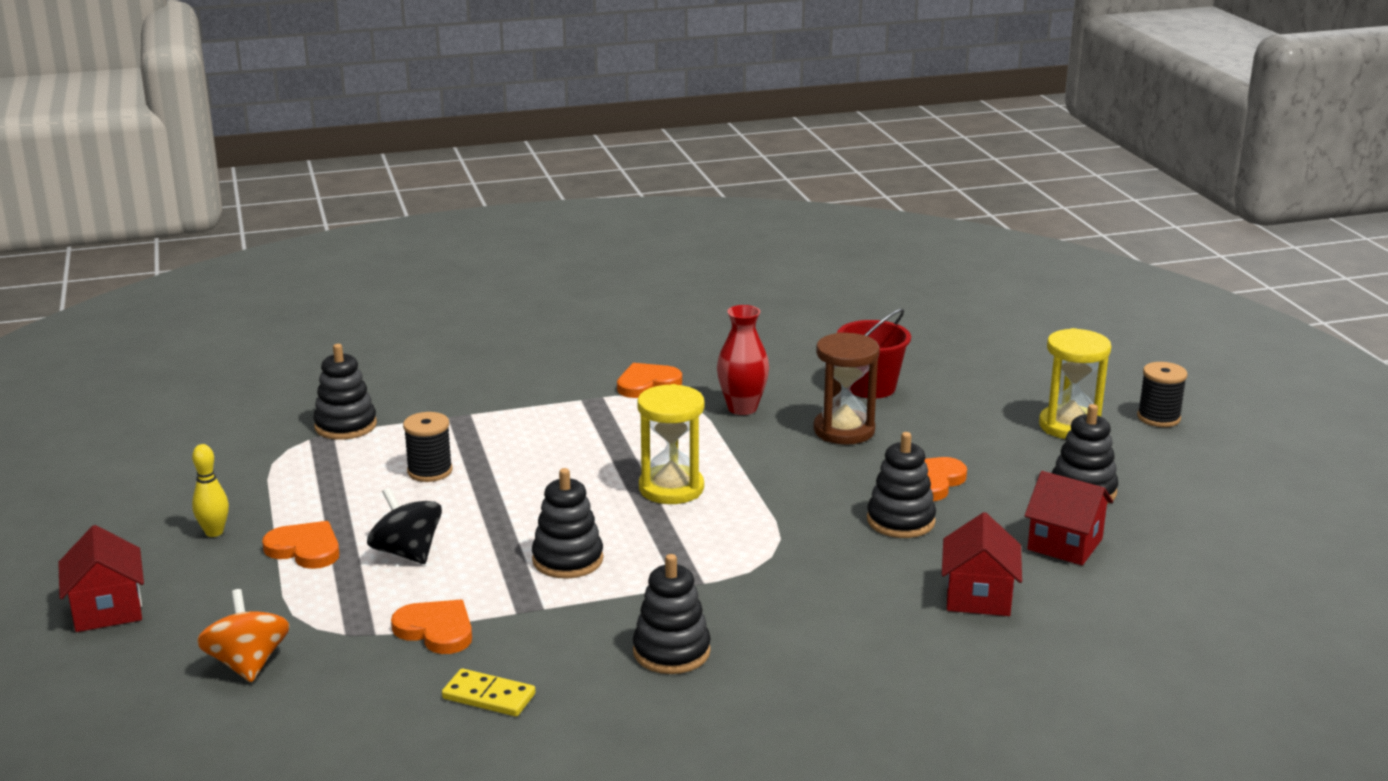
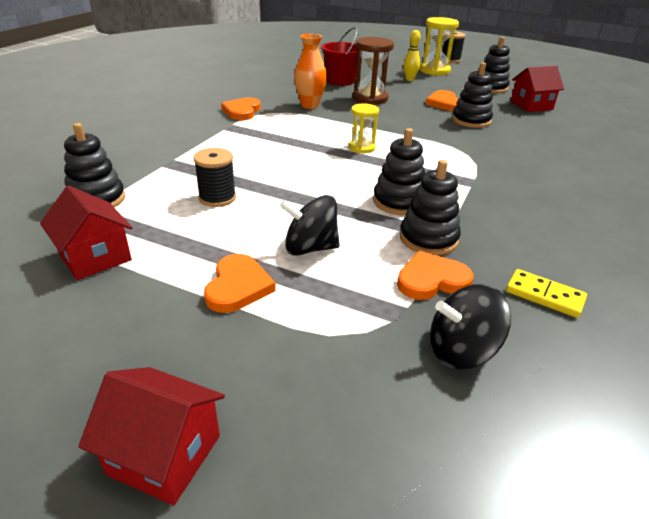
camera: 50 degrees left, 10 degrees up
(214, 532) = (136, 320): yellow bowling pin -> yellow bowling pin (409, 79)
(247, 664) = (382, 396): orange spinning top -> none
(305, 549) = (238, 286): orange heart -> orange heart turned 120 degrees clockwise
(344, 679) = (461, 350): none -> black spinning top
(488, 696) = (544, 296): yellow domino -> yellow domino turned 60 degrees clockwise
(671, 488) = (362, 148): yellow hourglass -> yellow hourglass, size x0.61
(671, 651) = (542, 215): black stacking toy -> black stacking toy (428, 239)
(742, 408) = (310, 105): red vase -> orange vase
(978, 597) = (559, 134): red house -> red house (95, 257)

